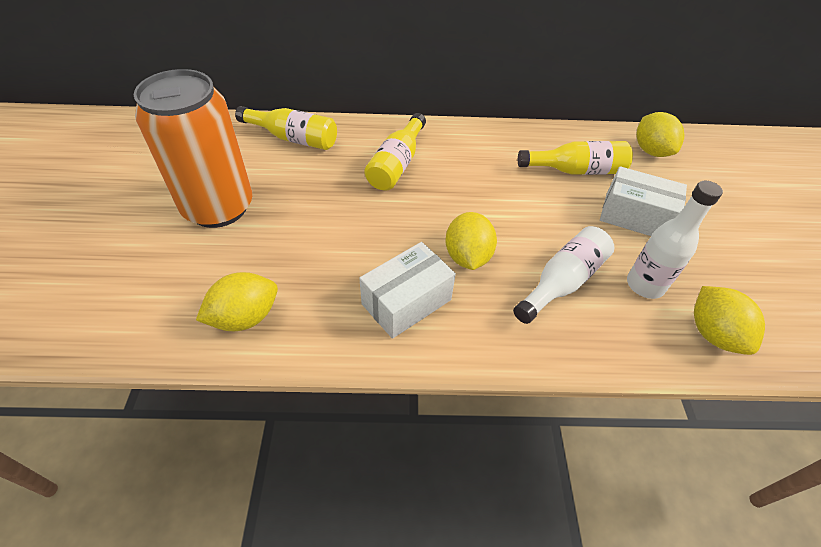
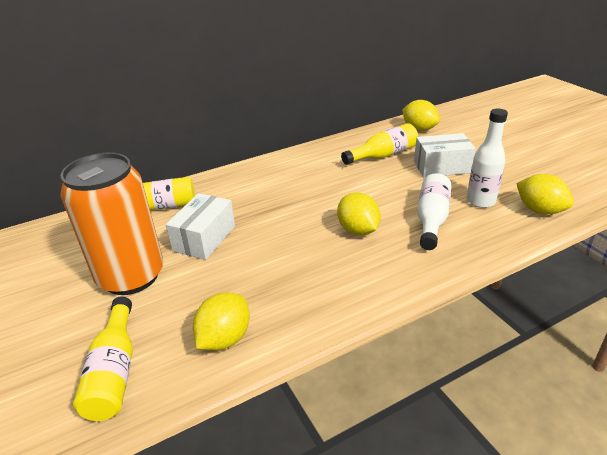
camera: 25 degrees left, 15 degrees down
(397, 164) = (255, 195): yellow bottle -> yellow bottle (114, 371)
(406, 302) = (340, 274): white box -> white box (204, 238)

